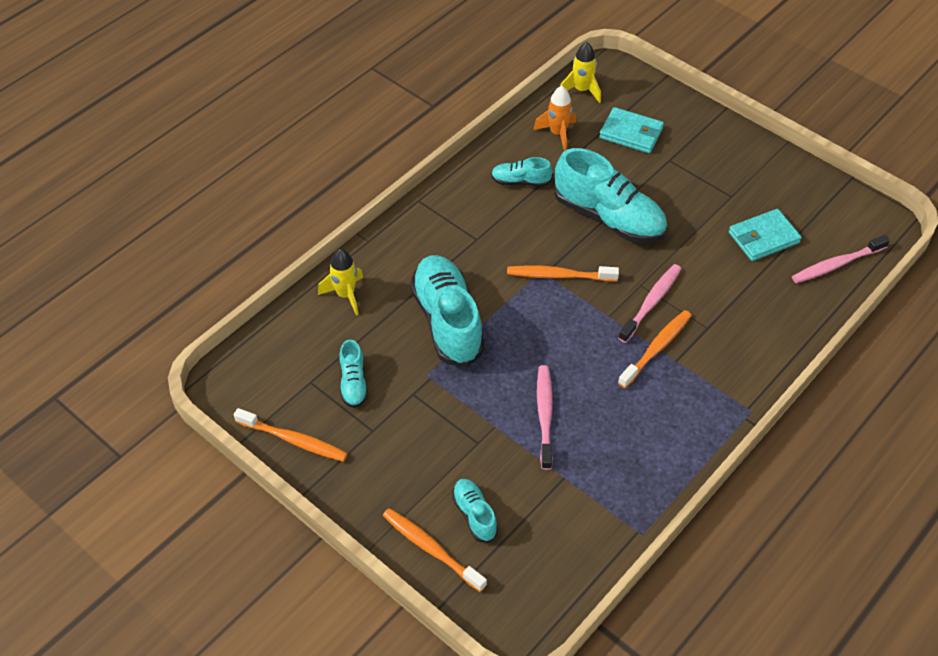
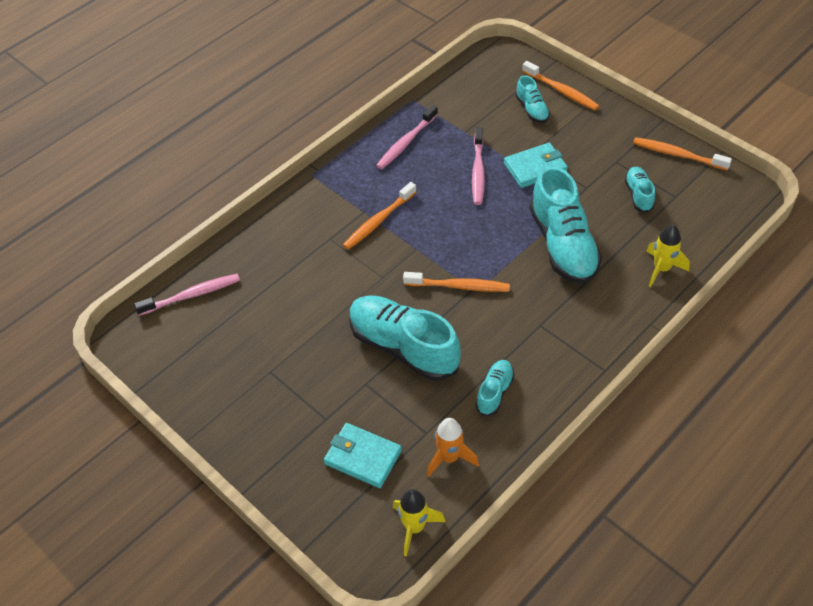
camera: 175 degrees left, 0 degrees up
(520, 181) = (494, 392): turquoise shoe -> turquoise shoe turned 75 degrees counterclockwise
(651, 302) = (375, 260): pink toothbrush -> pink toothbrush (406, 143)
(763, 237) = (252, 323): turquoise wallet -> turquoise wallet (535, 168)

